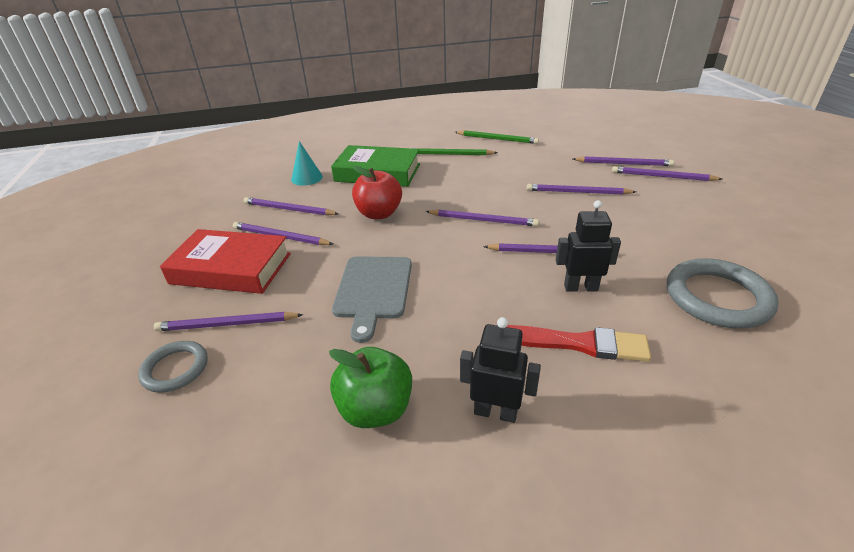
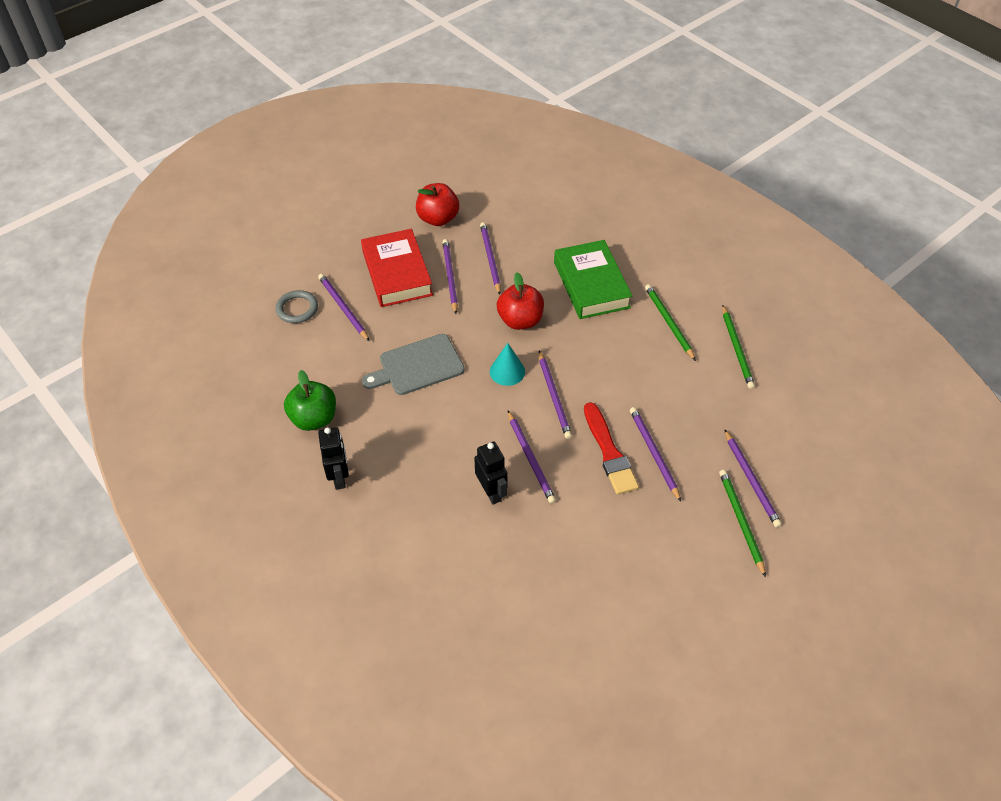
camera: 60 degrees right, 15 degrees up
(200, 224) = (438, 219): none -> red apple
(307, 178) = (548, 240): turquoise cone -> turquoise cone (507, 371)
(576, 343) = (423, 504): red brush -> red brush (609, 452)
(662, 176) = (741, 521): purple pencil -> green pencil
(717, 297) = (528, 588): grey ring -> none

